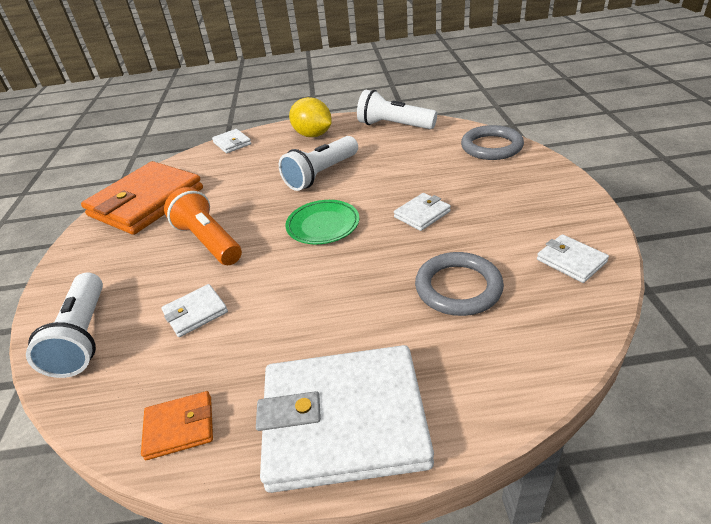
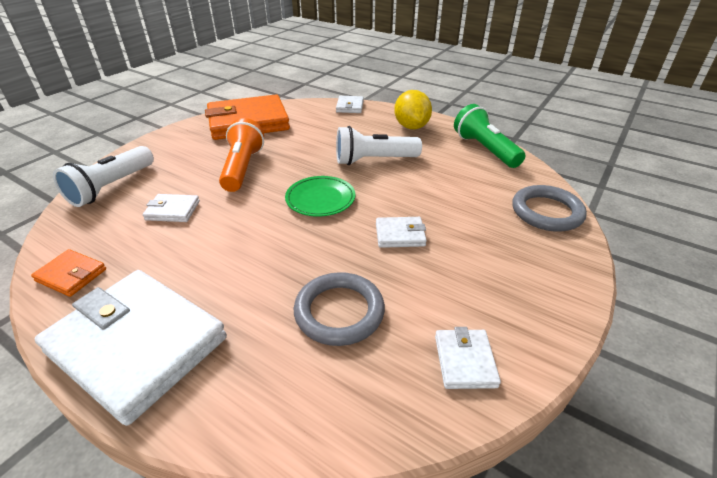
camera: 35 degrees right, 0 degrees up
(394, 126) = (485, 149): white flashlight -> green flashlight

